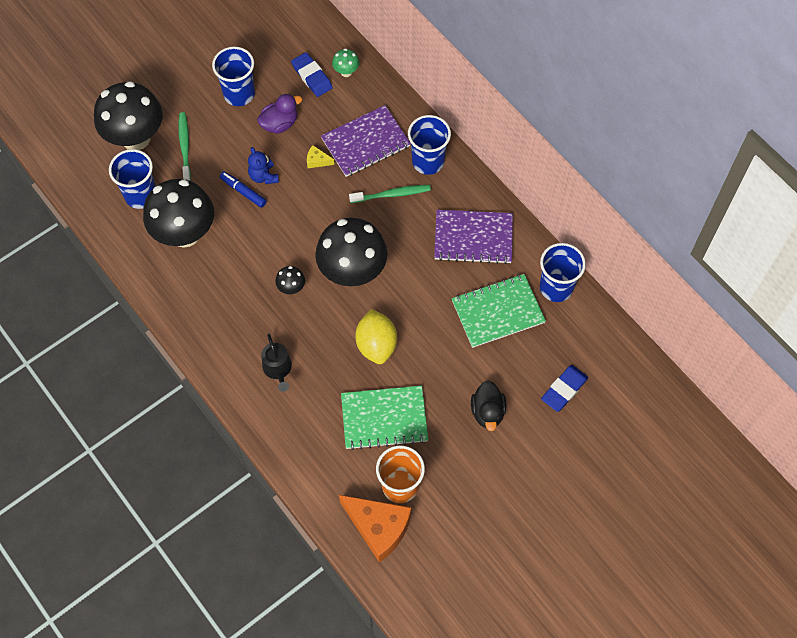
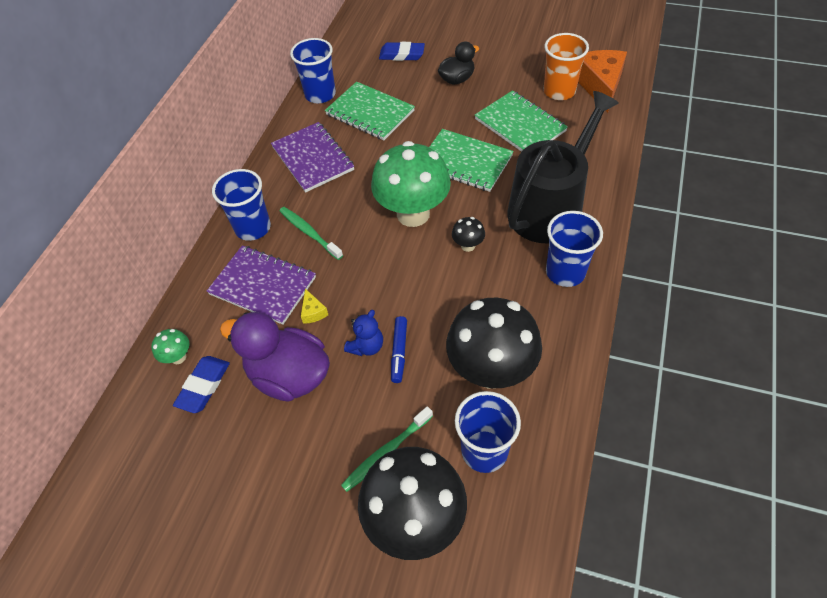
camera: 120 degrees left, 10 degrees down
(239, 94) = (273, 446): blue cup -> blue cup (565, 272)
(278, 369) = (549, 208): black watering can -> black watering can, size x2.35
(279, 124) = (289, 375): purple duck -> purple duck, size x1.69
(352, 272) = (413, 214): black mushroom -> green mushroom
(376, 345) = (465, 162): yellow lemon -> green notebook

